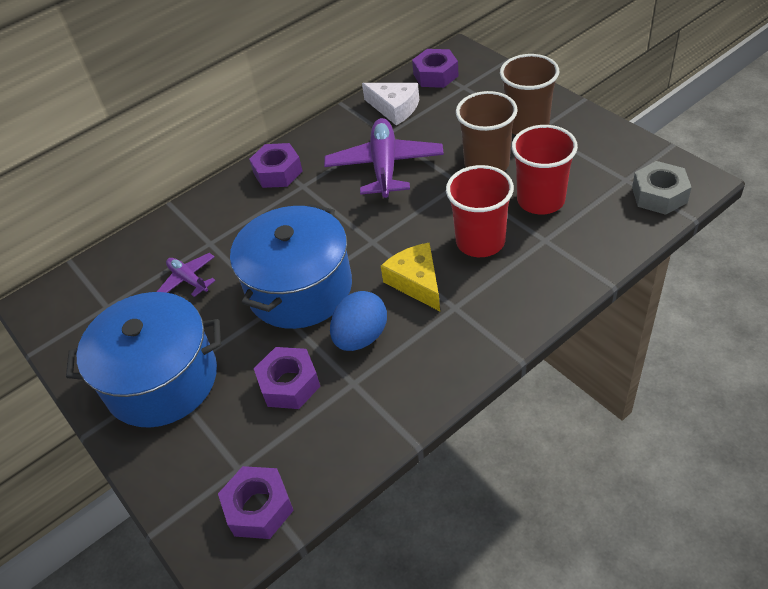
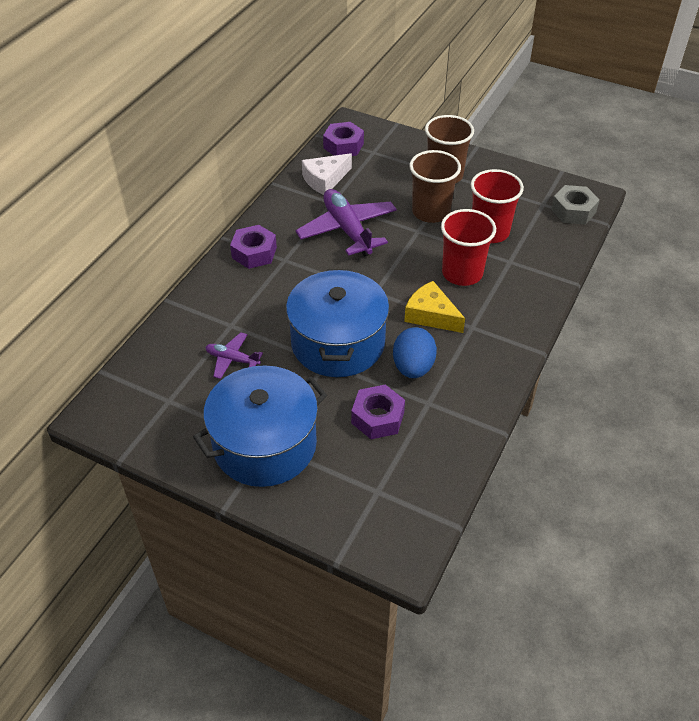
camera: 30 degrees left, 0 degrees up
(259, 508) = (413, 513): purple nut -> none
(394, 108) = (325, 180): white cheese -> white cheese turned 135 degrees clockwise

